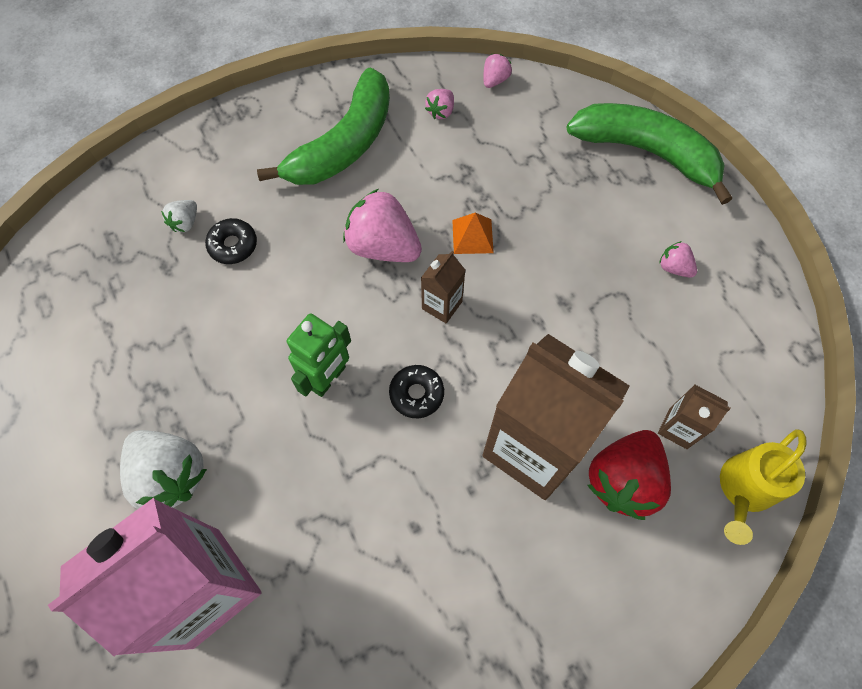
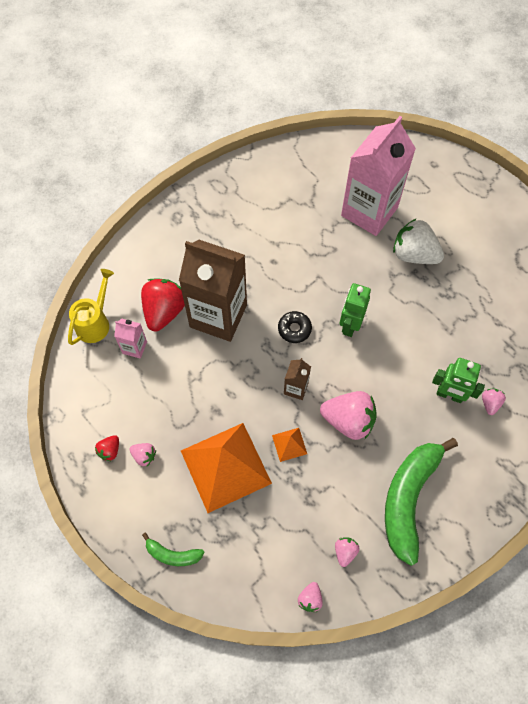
camera: 165 degrees right, 0 degrees up
(185, 222) = (490, 403): white strawberry -> pink strawberry
(233, 245) = (449, 395): black donut -> green robot
(564, 229) = (225, 467): none -> orange pyramid
(646, 152) = (173, 554): green banana -> green banana, size x0.47
(678, 428) = (134, 347): brown carton -> pink carton
(722, 285) = (110, 450): none -> red strawberry

